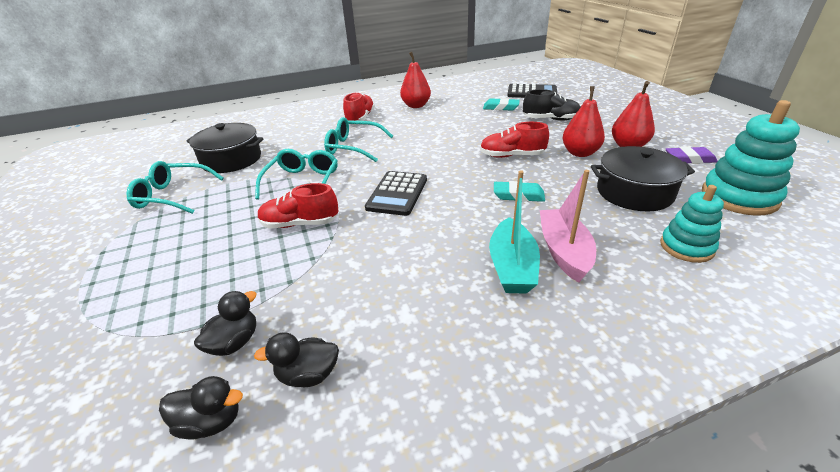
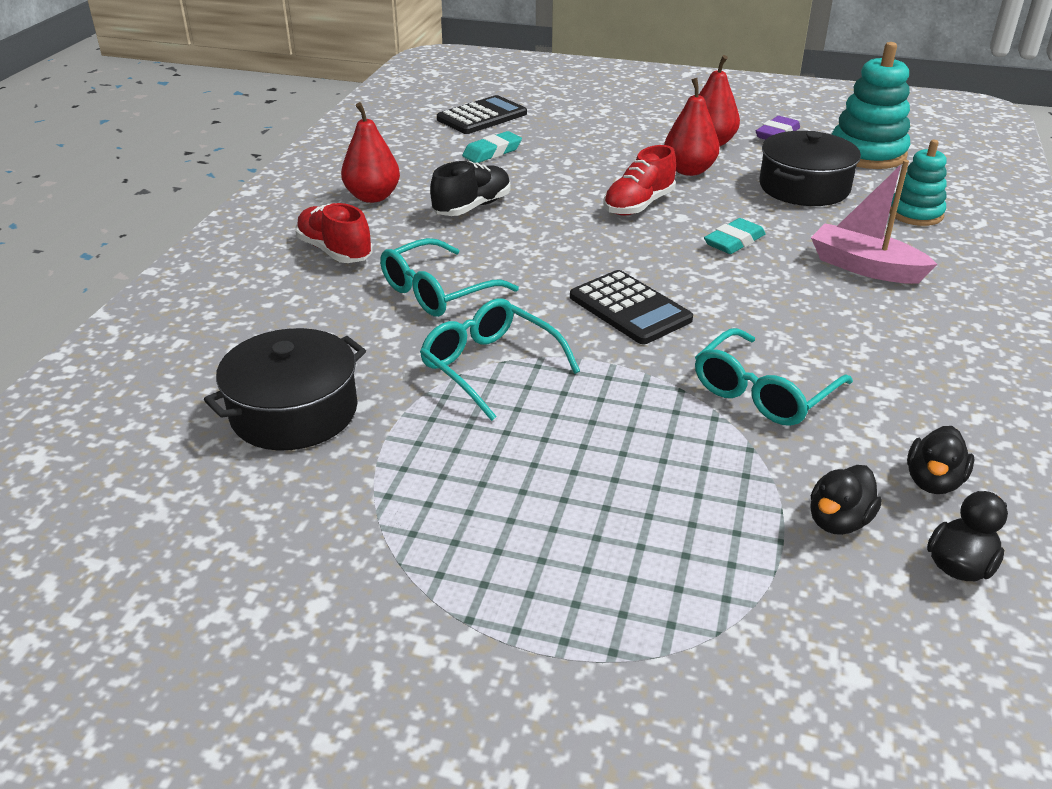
camera: 55 degrees left, 0 degrees up
(173, 196) = (351, 506): turquoise glasses -> turquoise glasses (763, 392)
(234, 342) = (838, 521): black duck -> black duck turned 120 degrees counterclockwise
(300, 224) = (616, 403): red shoe -> none
(512, 267) = (863, 303): turquoise boat -> none
(550, 119) = (581, 144): black shoe -> black shoe (472, 207)

